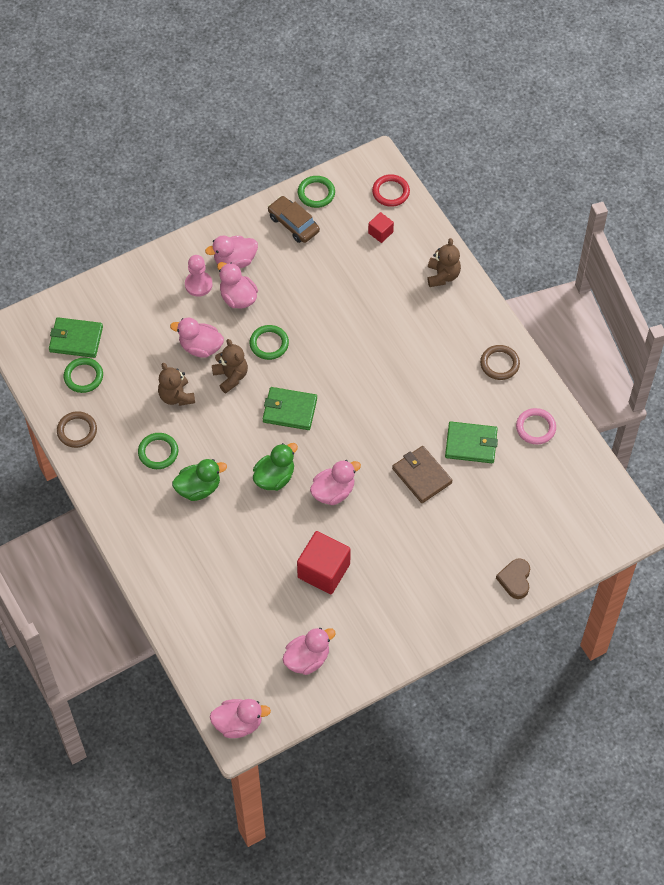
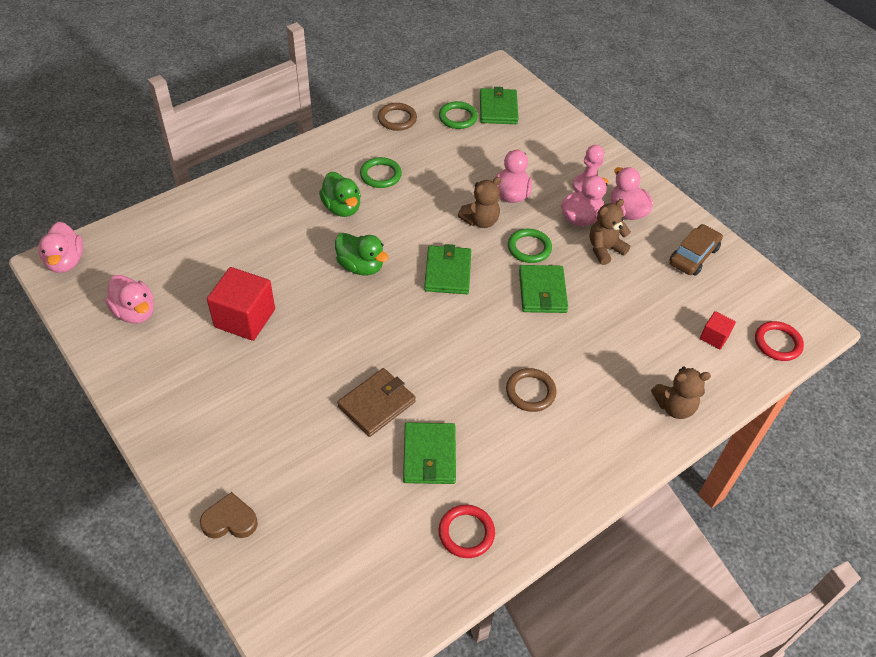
camera: 80 degrees right, 10 degrees down
(176, 396) = (448, 182): brown teddy bear -> brown teddy bear (604, 249)
(316, 193) = (744, 272): green ring -> none
(320, 342) = (542, 291): none -> green wallet
(333, 492) = (347, 319): pink duck -> none
(499, 364) = (558, 481): brown ring -> brown ring (530, 392)
(535, 428) = (466, 533): pink ring -> red ring

